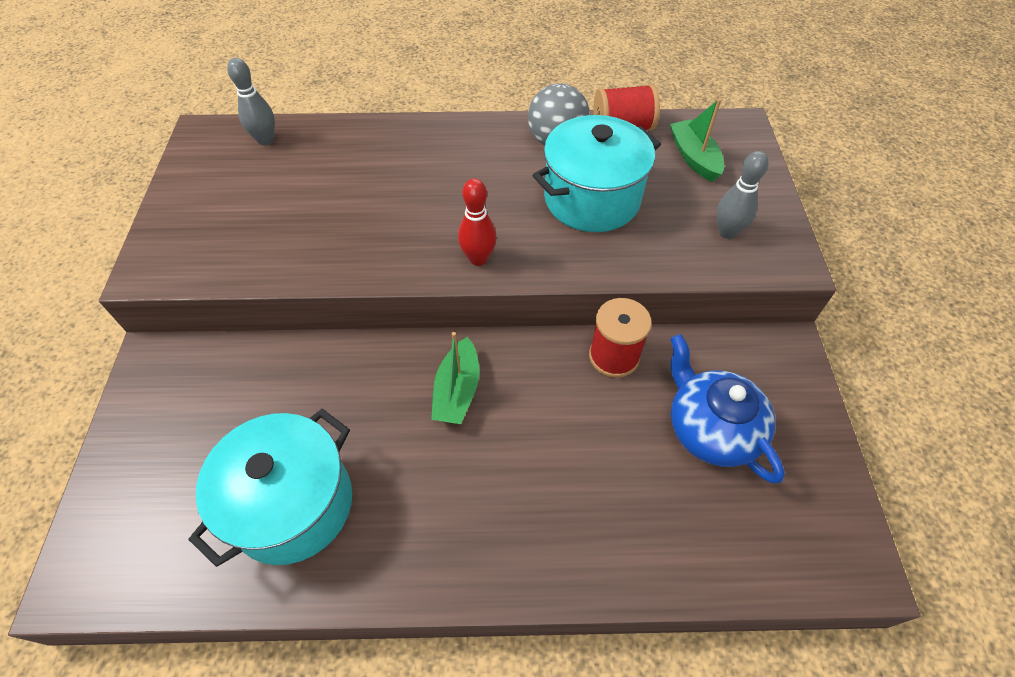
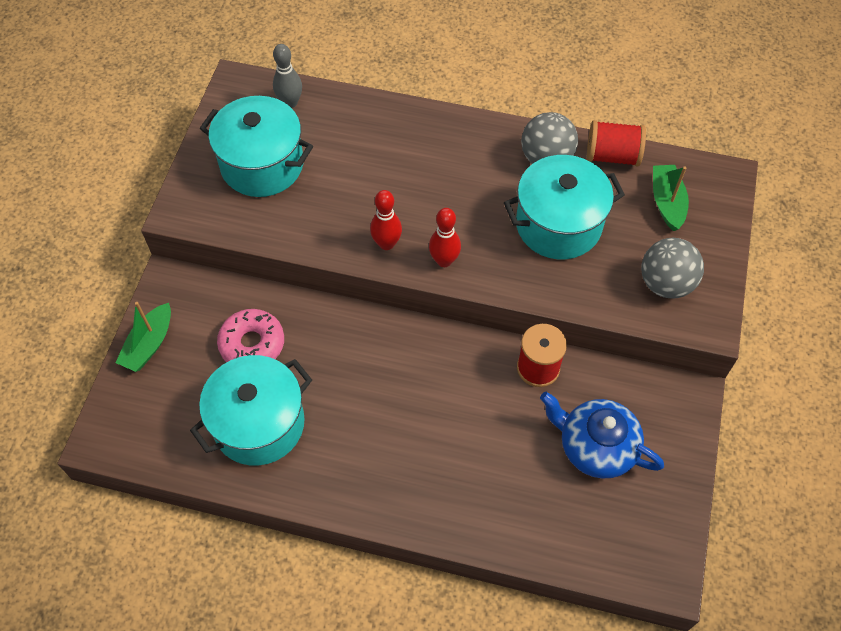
camera: 15 degrees right, 5 degrees up
(243, 204) = (262, 165): none -> turquoise pot
(268, 407) = (252, 344): none -> pink donut
(407, 255) = (386, 243): none -> red bowling pin
(457, 391) = (401, 366): green boat -> green boat (149, 344)
(710, 428) = (595, 446): blue teapot -> blue teapot turned 45 degrees counterclockwise
(727, 232) = (665, 283): grey bowling pin -> grey ball

